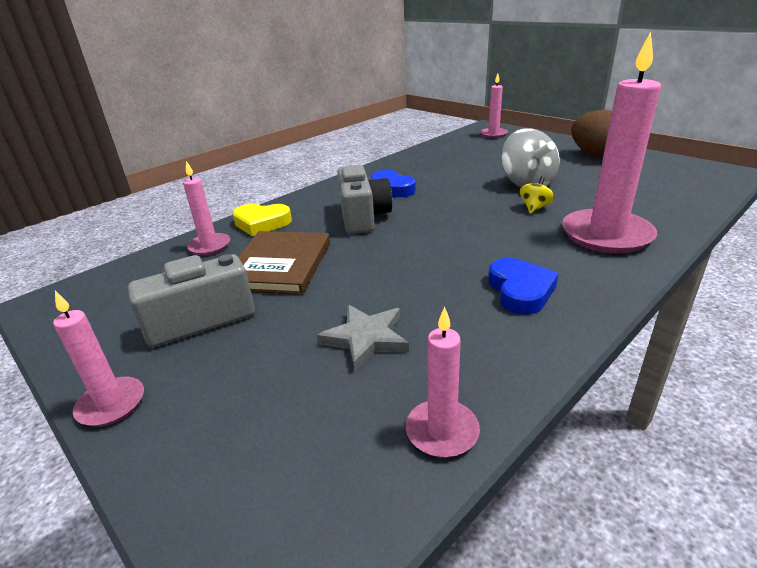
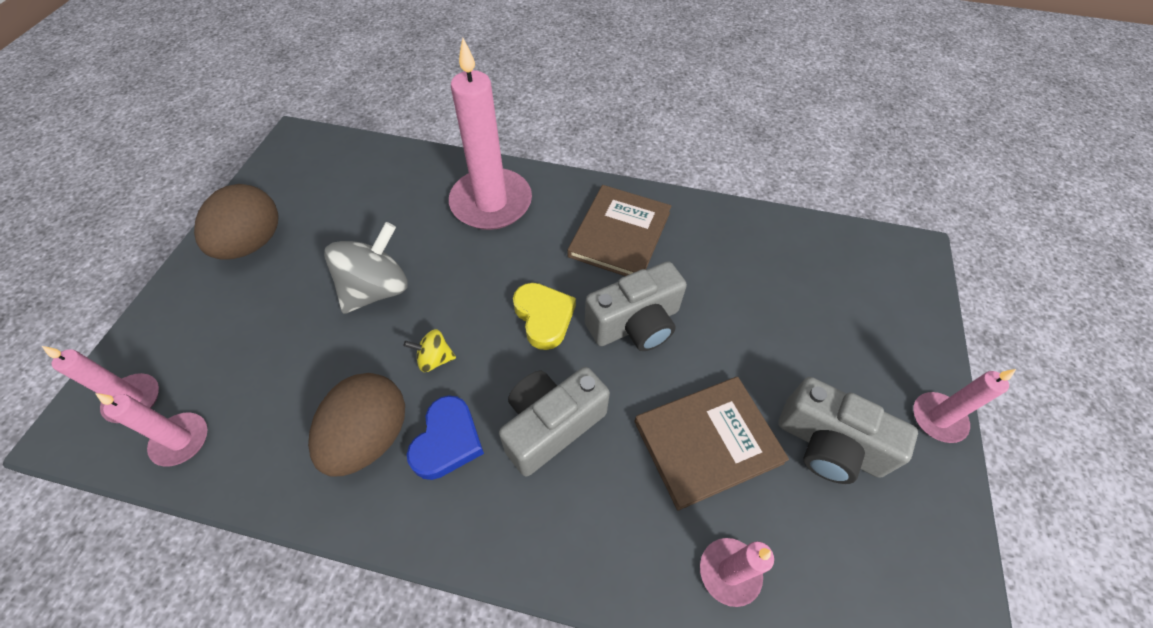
camera: 125 degrees left, 25 degrees up
(261, 223) = (635, 553): yellow heart -> yellow heart (544, 317)
(366, 338) = (746, 302): grey star -> none
(405, 267) = (635, 324): none -> grey camera
(416, 173) = (370, 436): none -> brown egg
(442, 431) = (782, 229): pink candle -> pink candle (181, 440)
(520, 291) = (620, 234): blue heart -> brown book
(535, 208) = (450, 264): yellow spinning top -> yellow spinning top (434, 359)

